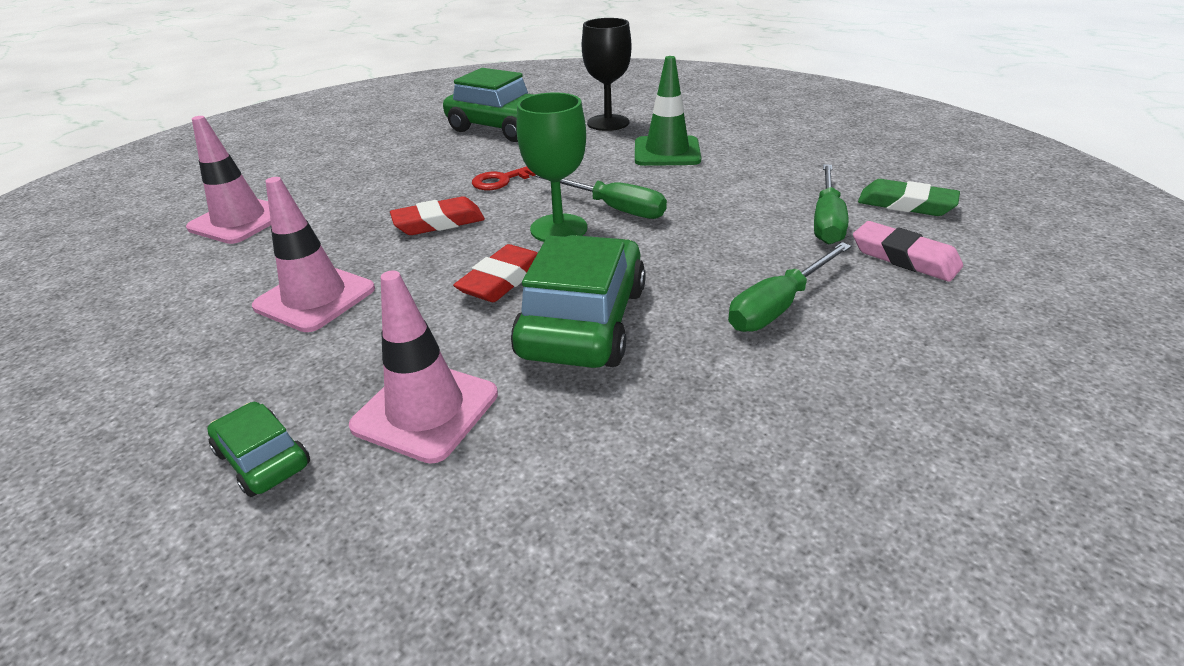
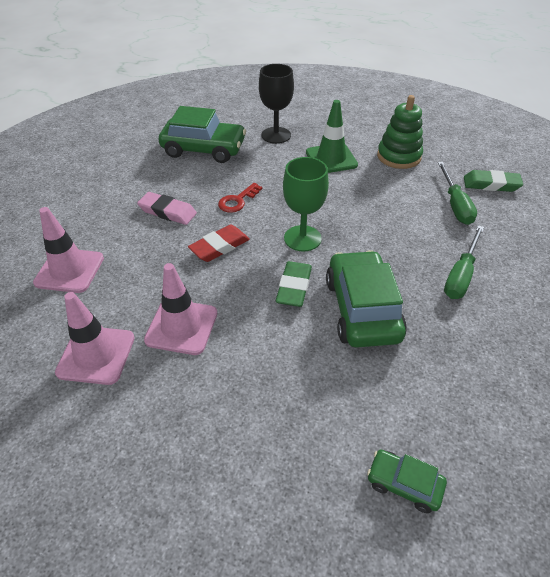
camera: 20 degrees left, 10 degrees up
(263, 458) = (242, 449): green car -> green car (404, 484)
(426, 410) = (313, 392): pink traffic cone -> pink traffic cone (96, 355)
(502, 280) = (294, 287): red eraser -> green eraser
(613, 208) = (326, 215): green screwdriver -> none
(771, 159) = (399, 156): none -> green stacking toy
(904, 258) = (508, 227): pink eraser -> pink eraser (167, 212)

